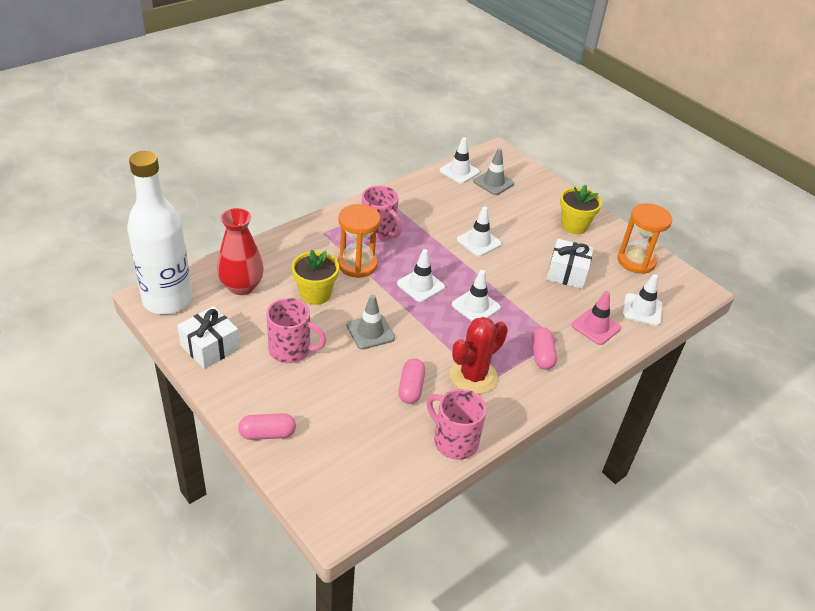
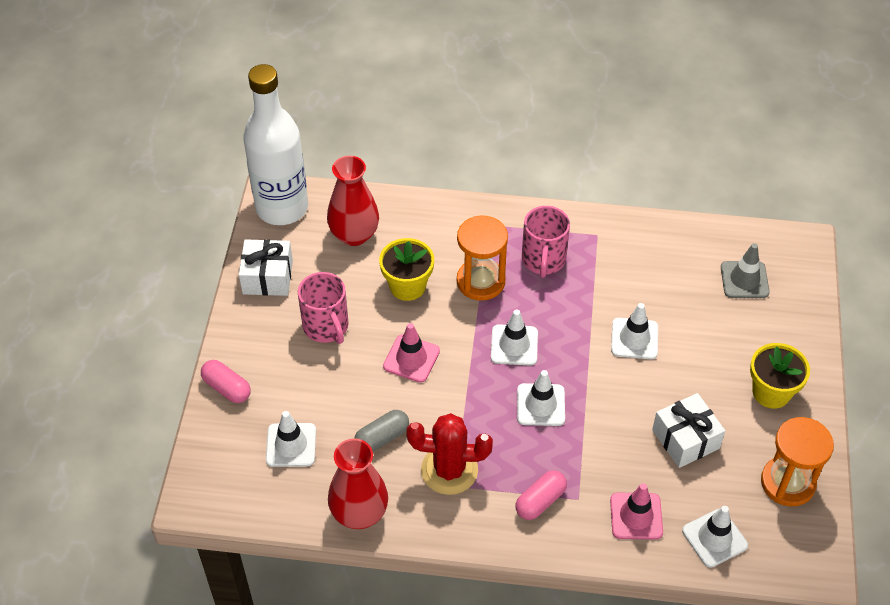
camera: 50 degrees right, 10 degrees up
(370, 332) = (411, 358): grey traffic cone -> pink traffic cone
(411, 388) = (382, 438): pink capsule -> grey capsule
(454, 441) = (359, 513): pink mug -> red vase
(459, 171) = (721, 242): white traffic cone -> white traffic cone (291, 445)

